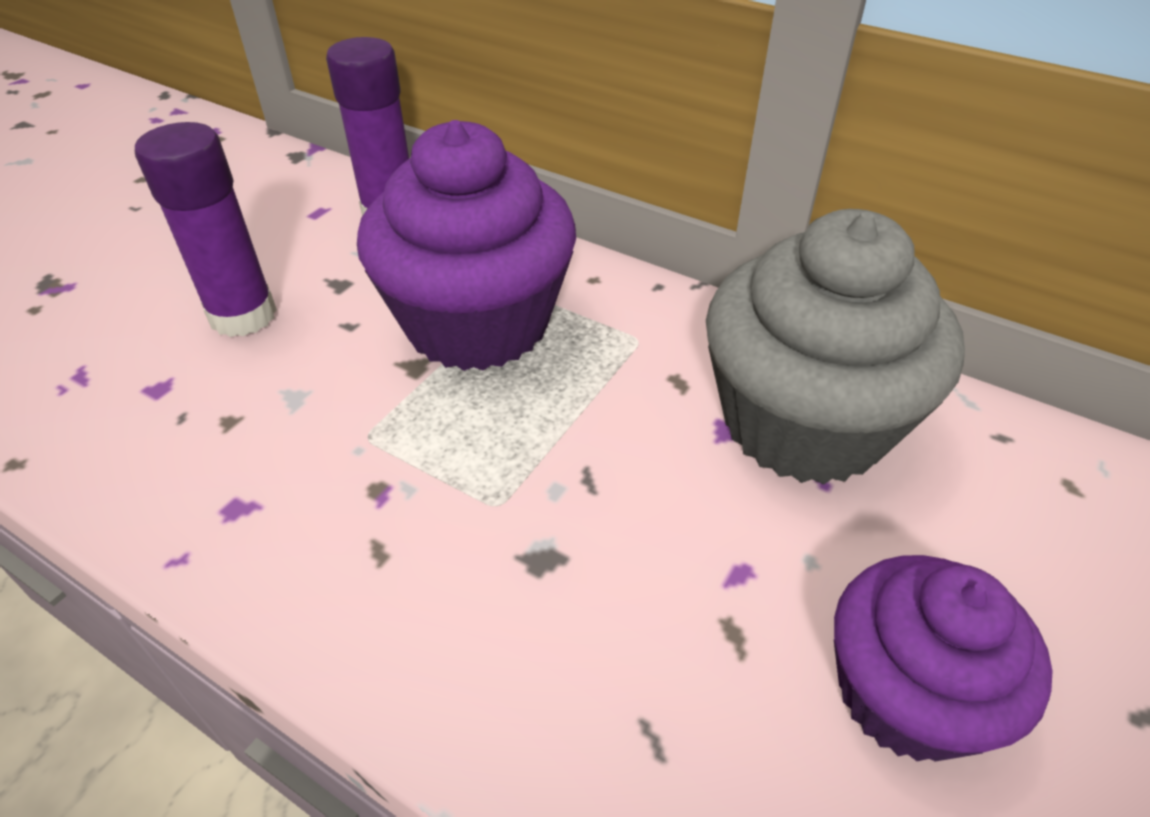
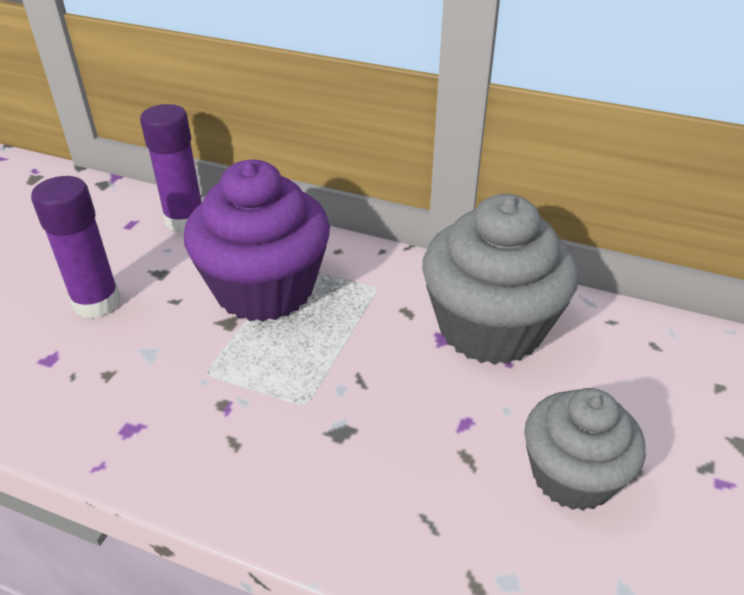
camera: 10 degrees left, 5 degrees down
(906, 694) = (572, 476): purple cupcake -> grey cupcake

